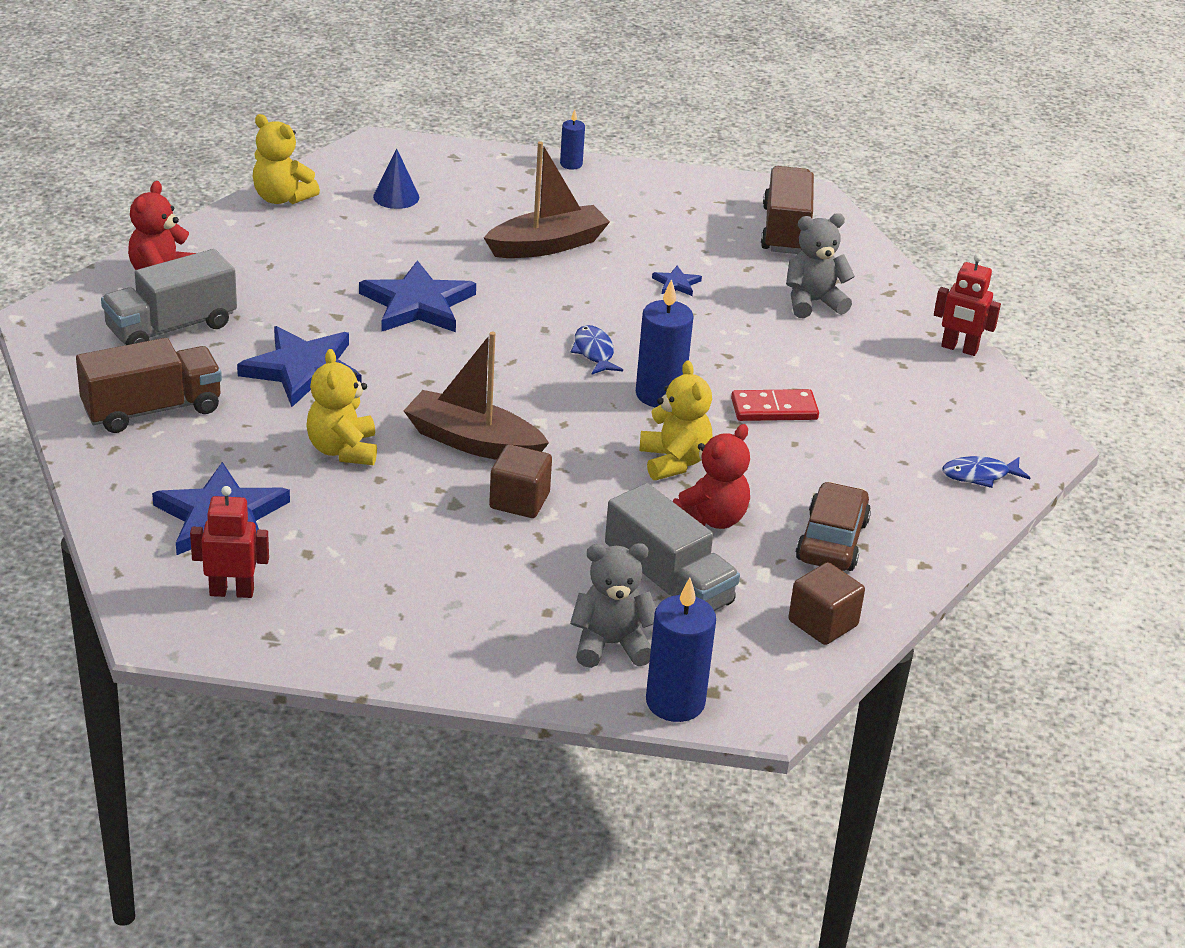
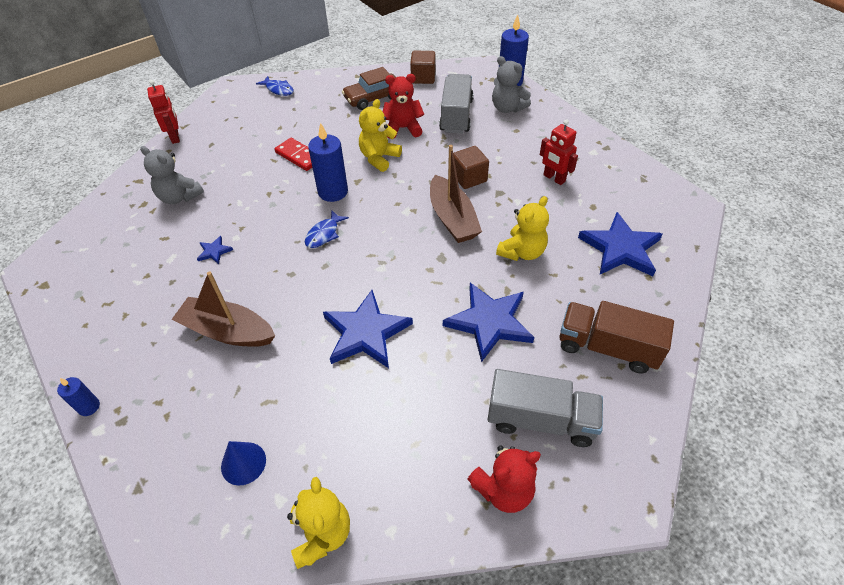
camera: 130 degrees left, 15 degrees up
(232, 592) = (645, 207): red robot -> red robot (554, 178)
(785, 231) = (98, 250): brown truck -> none

